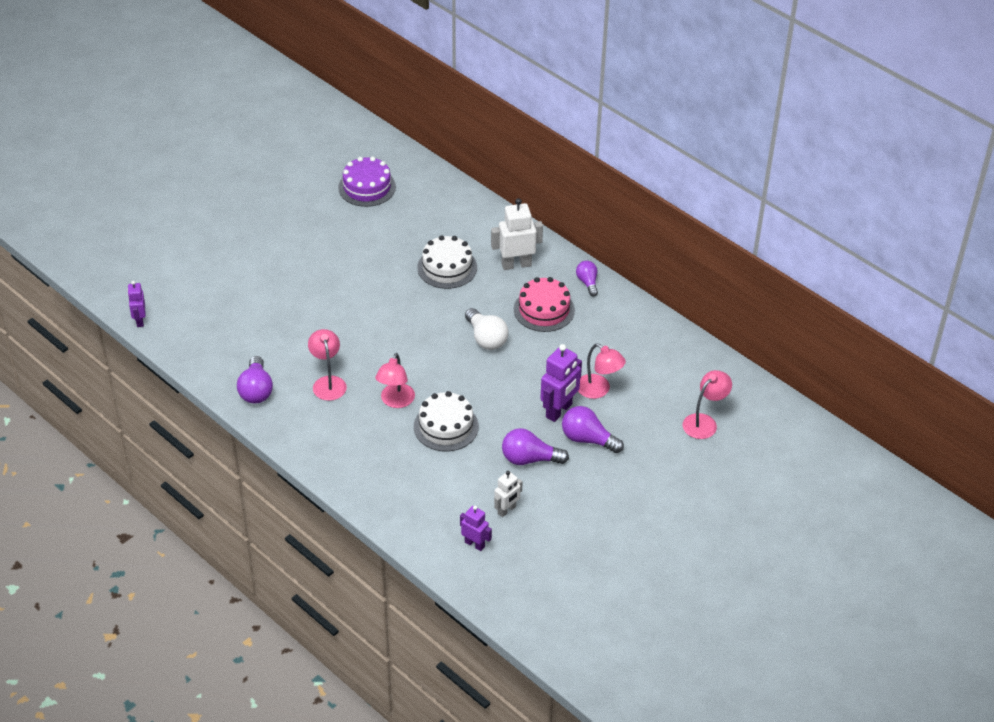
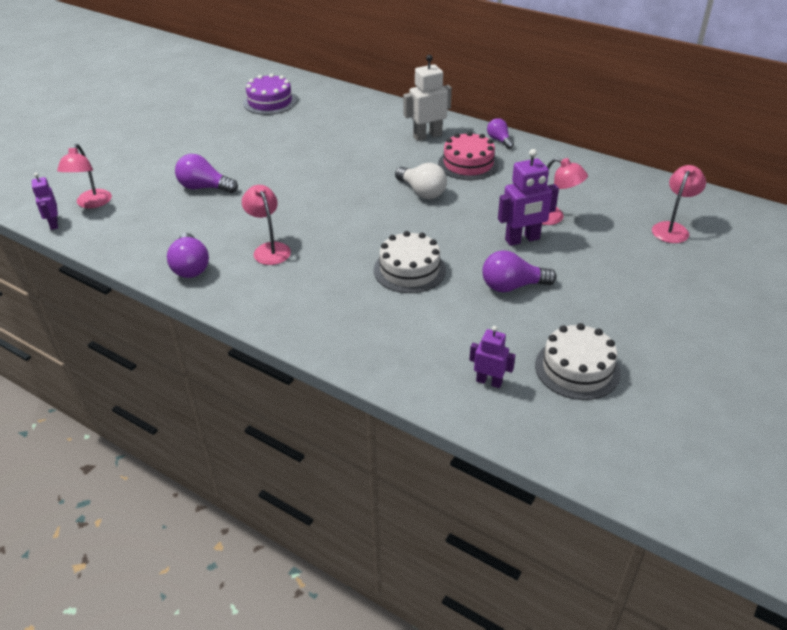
camera: 10 degrees left, 5 degrees down
(395, 401) = (347, 255): pink lamp -> pink lamp (91, 203)
(447, 267) = (363, 146): white cake -> white cake (577, 368)
(507, 510) = (510, 339): white robot -> none
(559, 411) = (522, 239): purple robot -> purple robot turned 45 degrees clockwise
(588, 439) = (564, 260): purple light bulb -> purple light bulb (204, 188)

